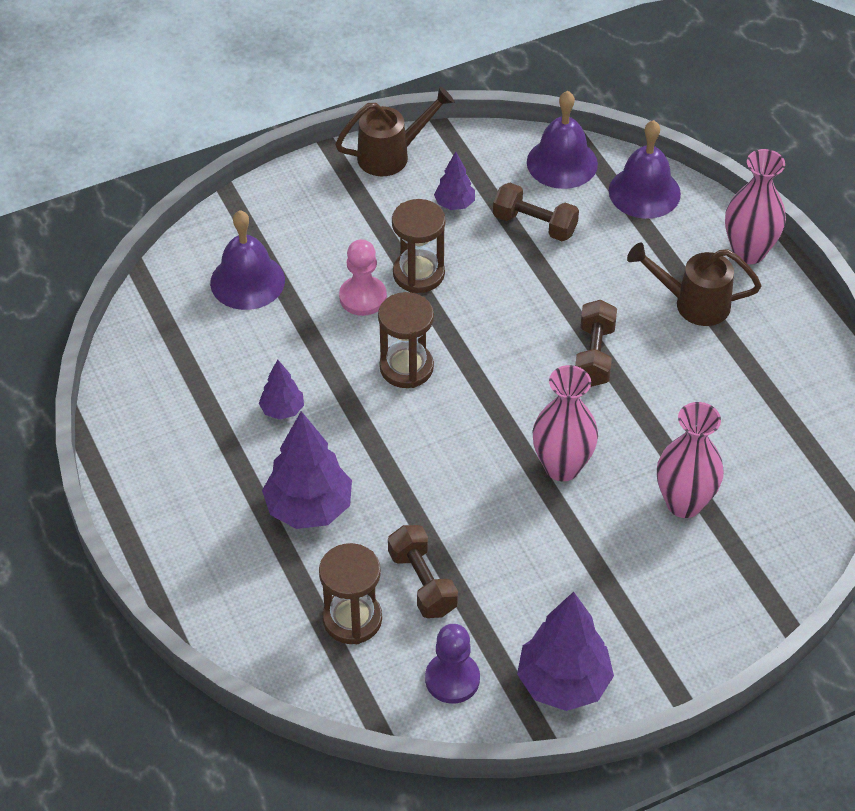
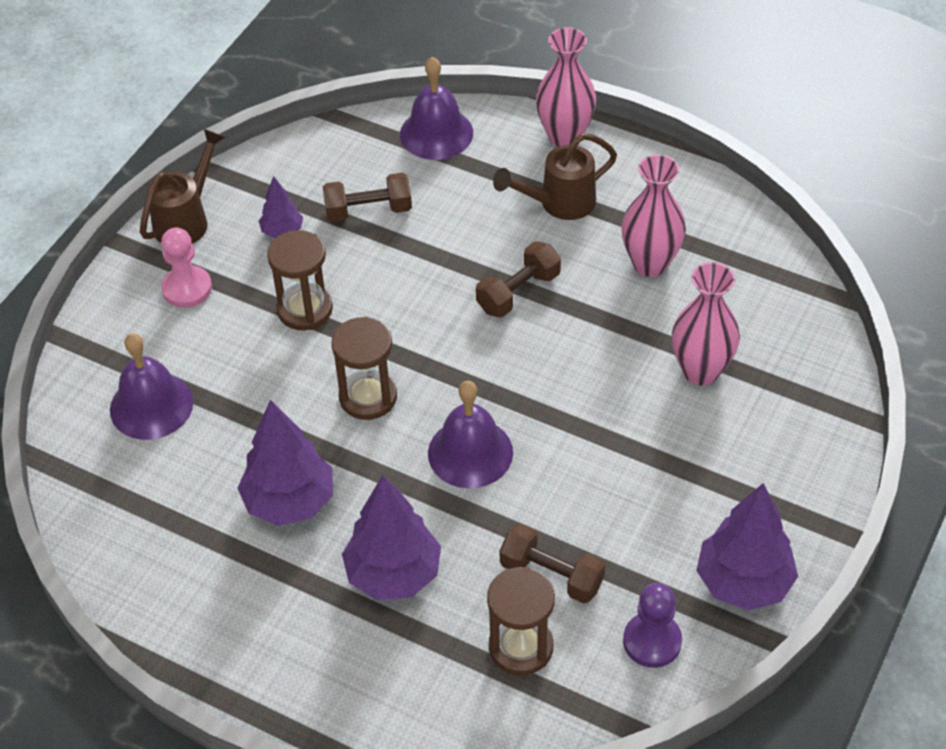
camera: 35 degrees left, 0 degrees up
(282, 410) = (289, 502): purple tree -> purple tree, size x1.90
(363, 297) = (273, 358): pink pawn -> pink pawn (187, 288)
(562, 163) = (344, 146): purple bell -> purple bell (470, 452)
(562, 467) = (577, 401): pink vase -> pink vase (650, 263)
(594, 355) = (518, 292): brown dumbbell -> brown dumbbell turned 75 degrees clockwise

